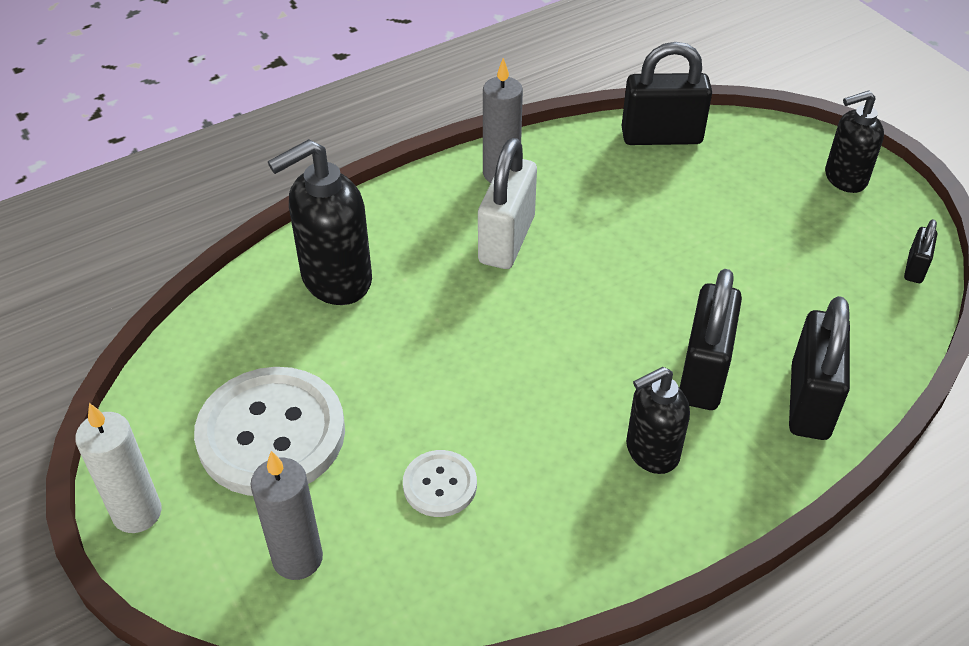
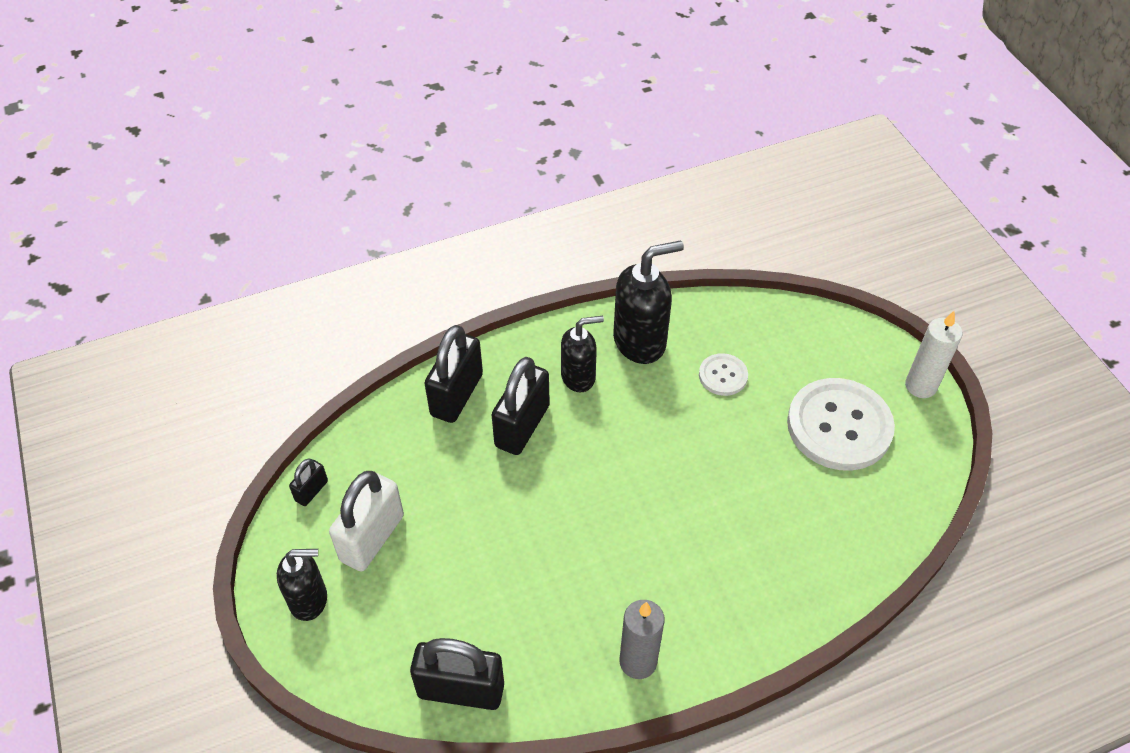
camera: 170 degrees left, 5 degrees up
(297, 558) = (813, 345): grey candle -> none
(335, 280) = (800, 554): black soap dispenser -> black soap dispenser (640, 342)
(506, 240) = (646, 575): white padlock -> white padlock (372, 538)

